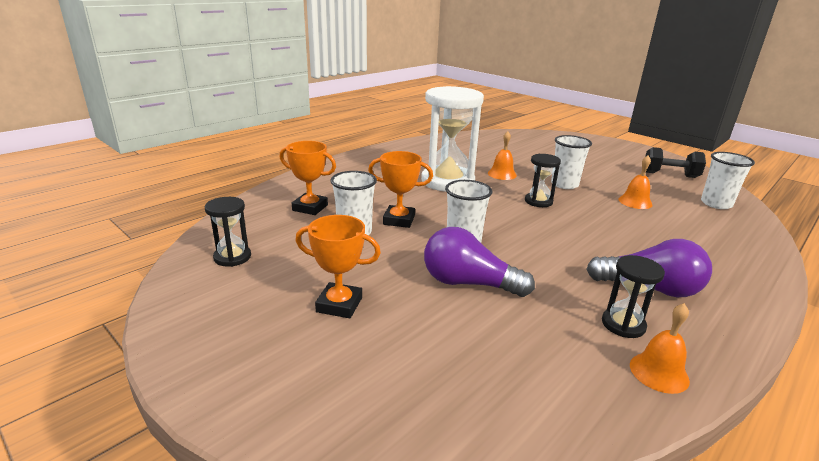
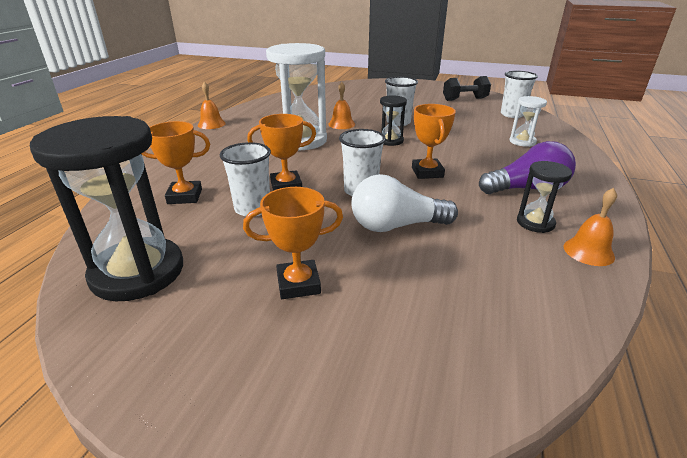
camera: 25 degrees left, 5 degrees up
(232, 257) = (138, 272): black hourglass -> black hourglass, size x2.07
(468, 283) = (396, 226): purple light bulb -> white light bulb
(548, 242) = (427, 172): none -> orange trophy
(635, 202) = (460, 125): orange bell -> orange bell (211, 124)
(697, 237) = (522, 142): none -> white hourglass

